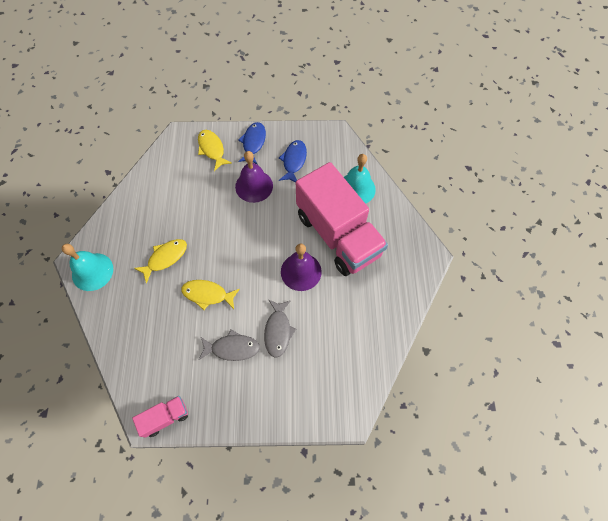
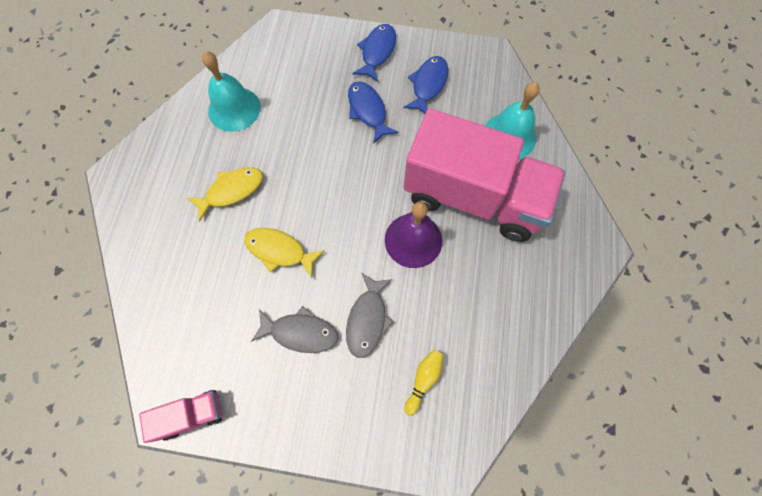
camera: 10 degrees right, 5 degrees up
(92, 271) = (132, 193): turquoise bell -> turquoise bell (234, 109)
(212, 149) = (320, 52): yellow fish -> none
(254, 186) = (368, 111): purple bell -> blue fish
(323, 365) = (423, 380): none -> yellow bowling pin
(338, 235) = (473, 196): pink truck -> pink truck turned 45 degrees counterclockwise

